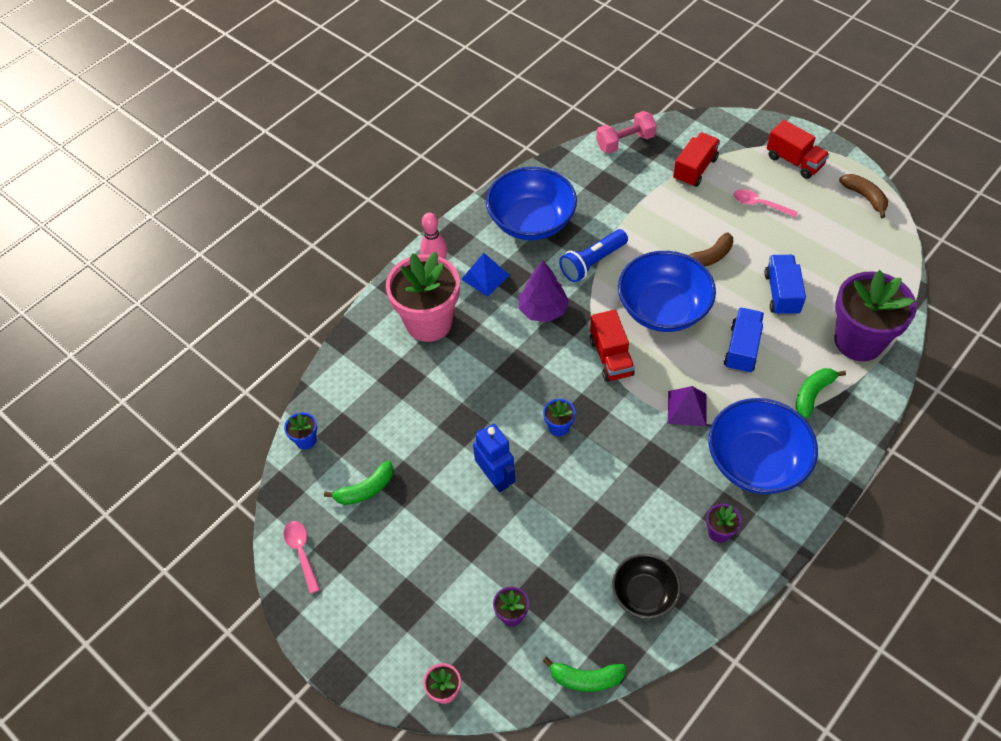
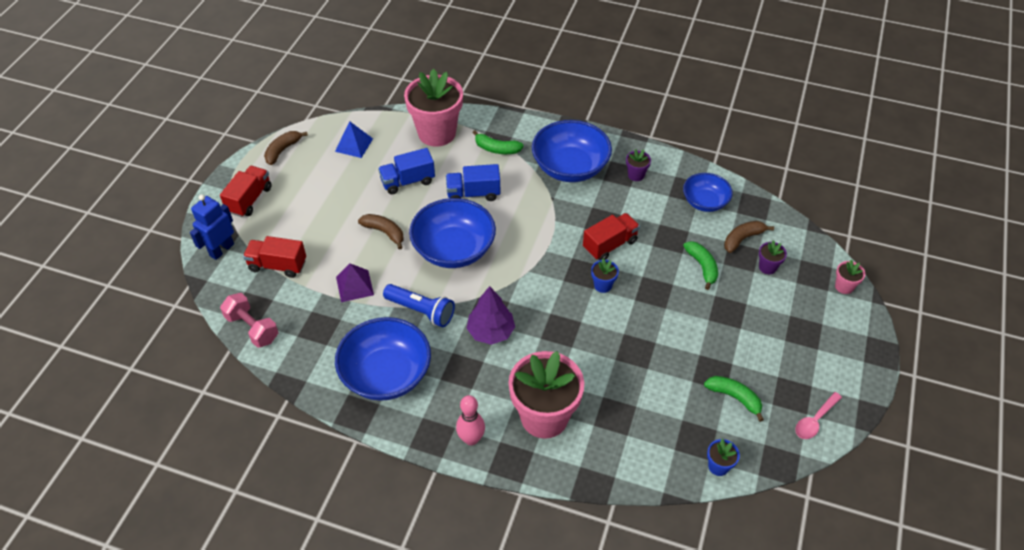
camera: 115 degrees left, 5 degrees down
(485, 277) = (471, 389): blue pyramid -> blue pyramid (354, 145)
(495, 478) = (670, 311): blue robot -> blue robot (221, 250)
(566, 609) = (742, 239): none -> brown banana
(586, 678) = (780, 216): green banana -> green banana (702, 267)
(611, 357) = (519, 270): red truck -> red truck (610, 245)
(644, 594) = (705, 202): black bowl -> blue bowl
(687, 408) = (544, 213): purple pyramid -> purple pyramid (354, 286)
(759, 204) = (311, 212): pink spoon -> none
(858, 341) = (437, 133): purple flower pot -> pink flower pot

